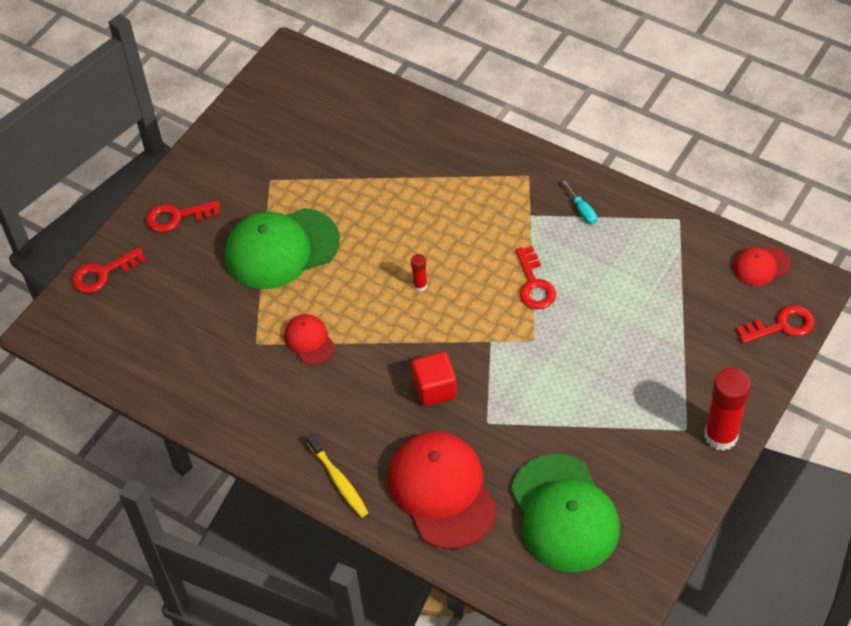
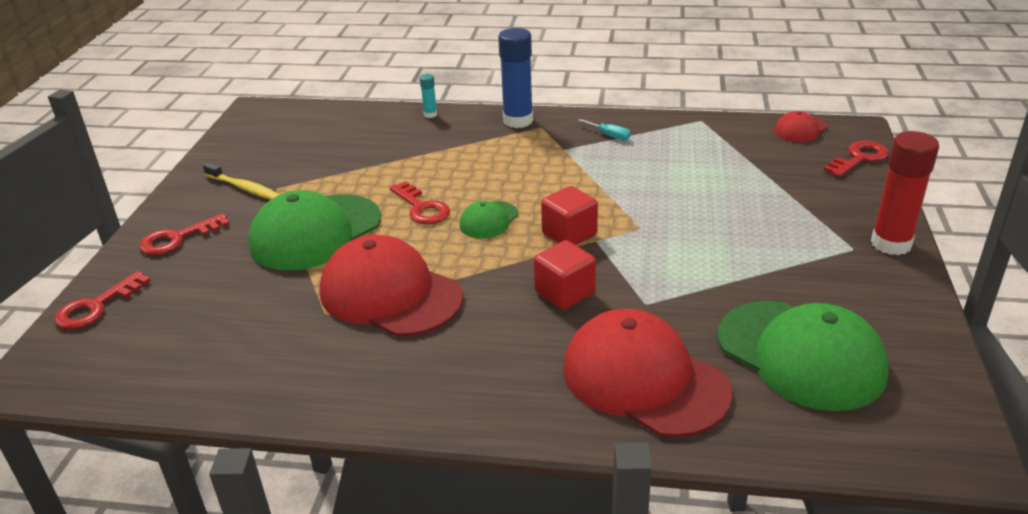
camera: 25 degrees left, 20 degrees down
(309, 340) = (390, 294): red cap -> red cap, size x2.05
(338, 480) = (507, 410): yellow toothbrush -> yellow toothbrush (244, 188)
(420, 285) = (489, 220): red glue stick -> green cap
(440, 120) = (430, 114): none -> turquoise glue stick
(474, 326) = (569, 234): none -> red cube
(513, 158) = (518, 121): none -> blue glue stick
(534, 284) = (605, 190): red key -> red key (421, 208)

